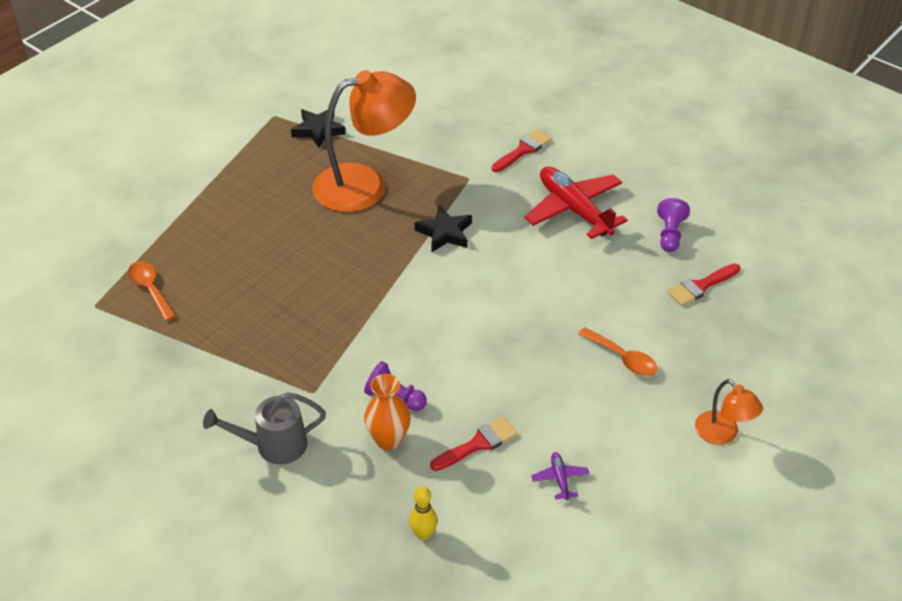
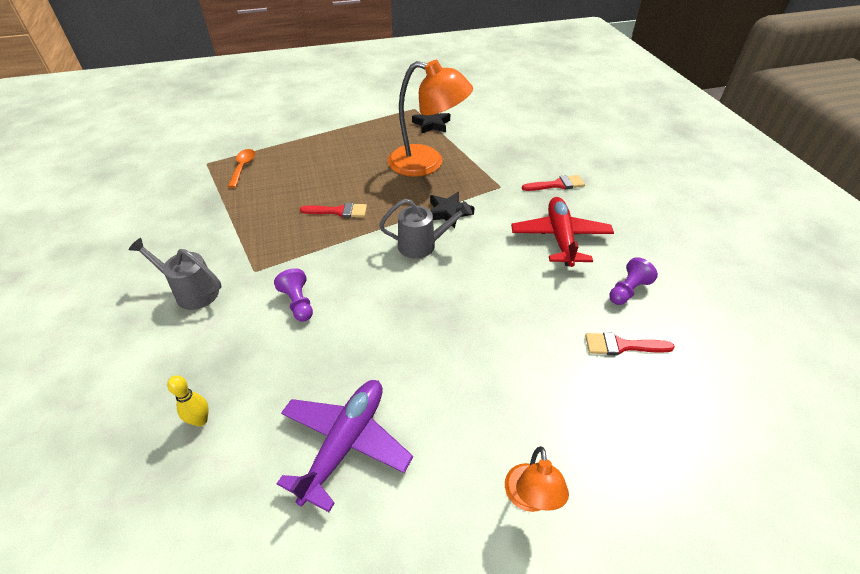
camera: 35 degrees right, 0 degrees up
(388, 440) = (261, 331): orange vase -> none
(454, 280) = (423, 245): none -> grey watering can
(478, 444) = (315, 372): red brush -> red brush (338, 211)
(560, 479) = (345, 443): purple plane -> purple plane, size x2.37
(622, 358) = (497, 369): orange spoon -> none

